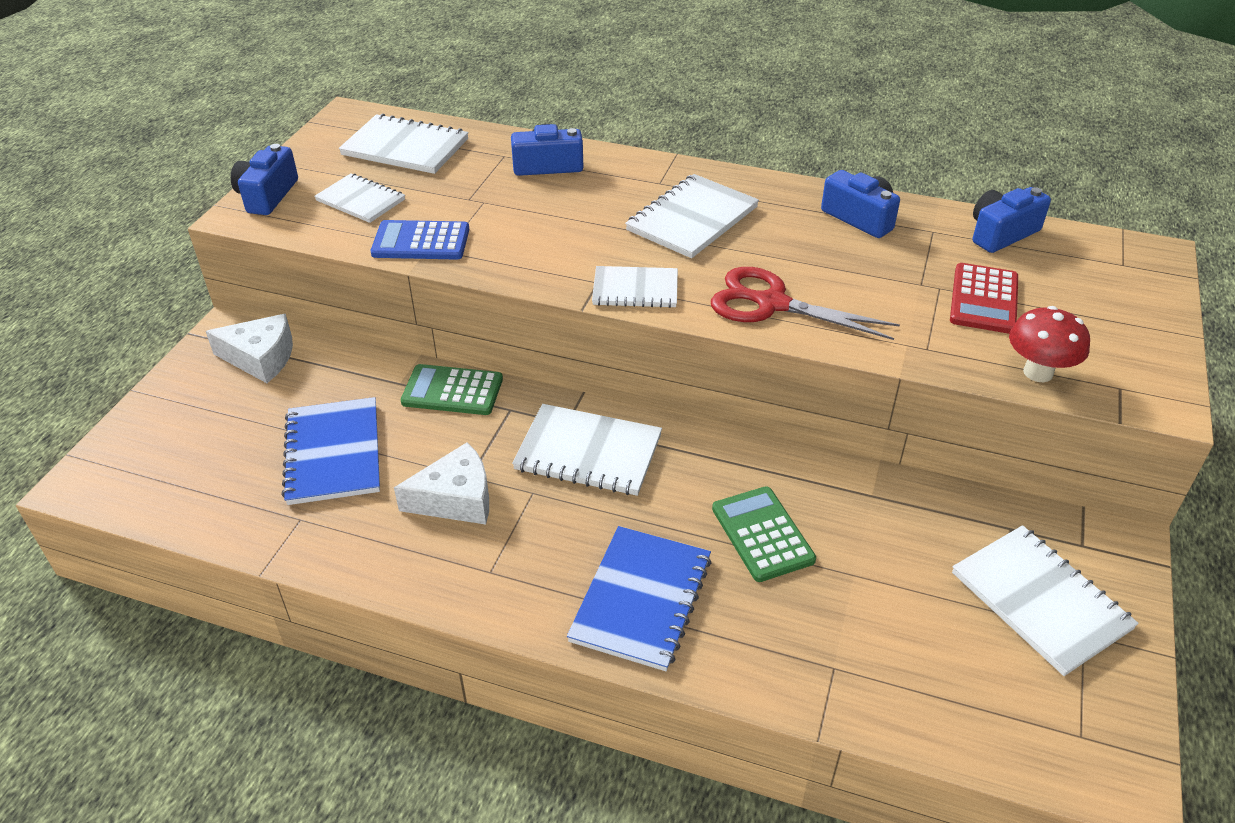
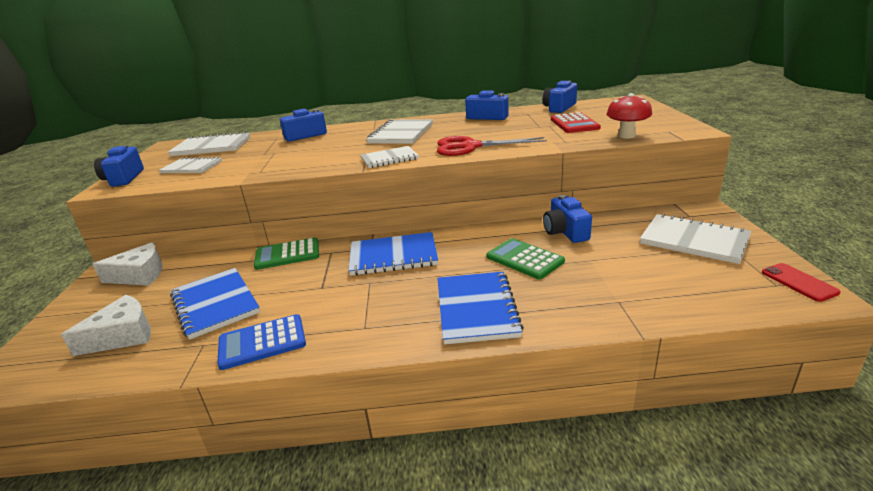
camera: 20 degrees left, 15 degrees down
(421, 242) = (241, 172): blue calculator -> blue calculator (262, 342)
(456, 499) = (318, 300): white cheese -> white cheese (123, 335)
(588, 452) = (393, 256): white notebook -> blue notebook
(860, 501) = (565, 232): none -> blue camera
(1119, 746) = (799, 282): none -> red phone

